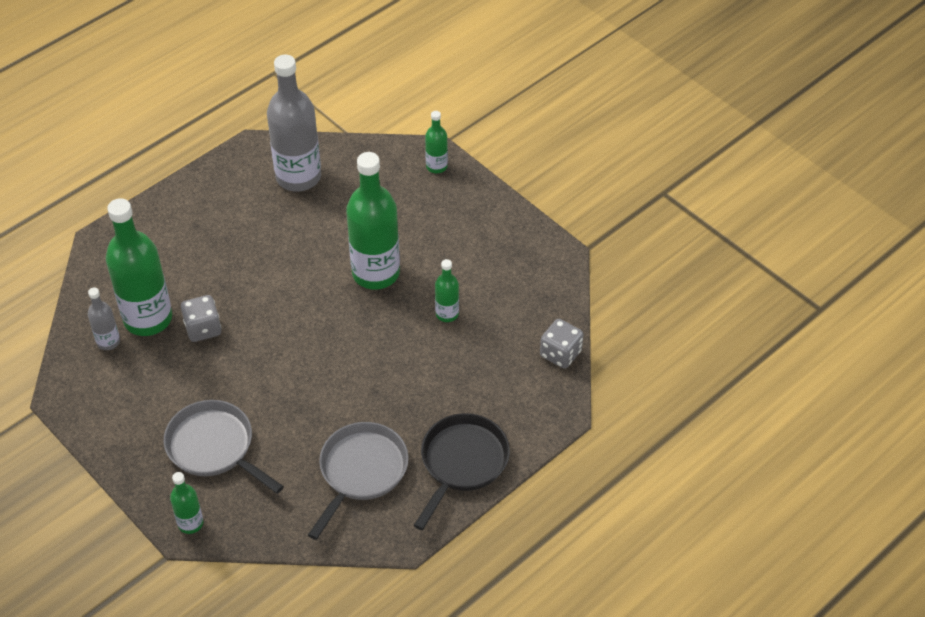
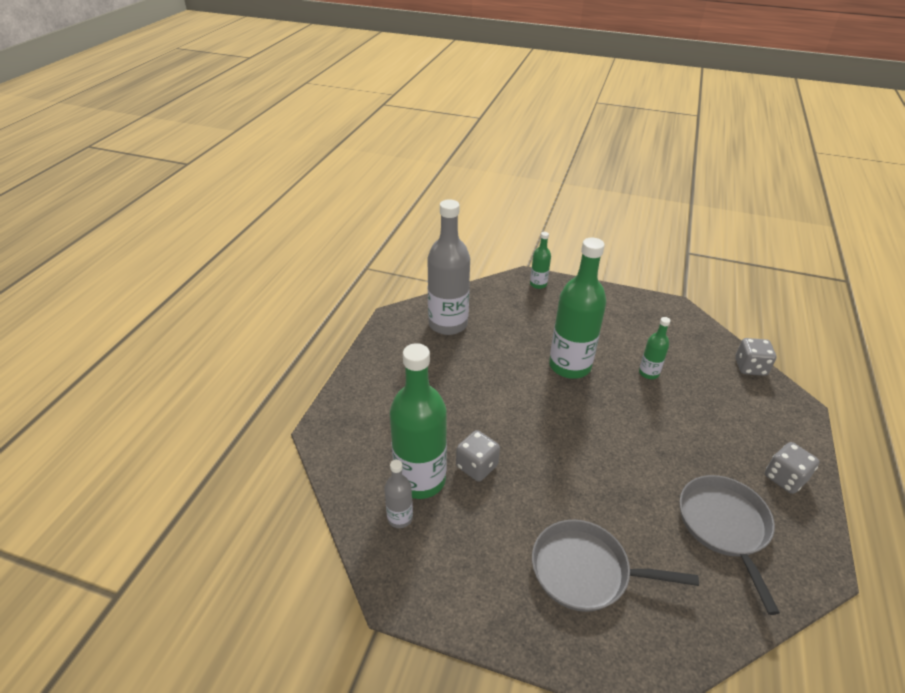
camera: 30 degrees left, 10 degrees down
(190, 523) = (639, 667): green bottle -> none
(462, 462) = (785, 478): black pan -> grey dice

